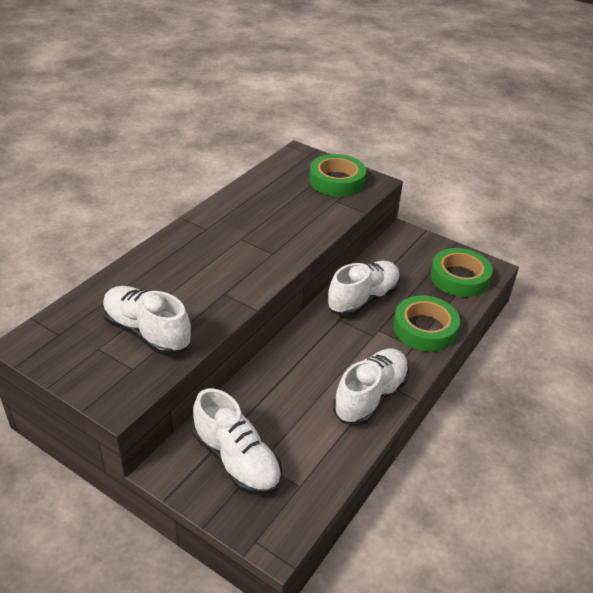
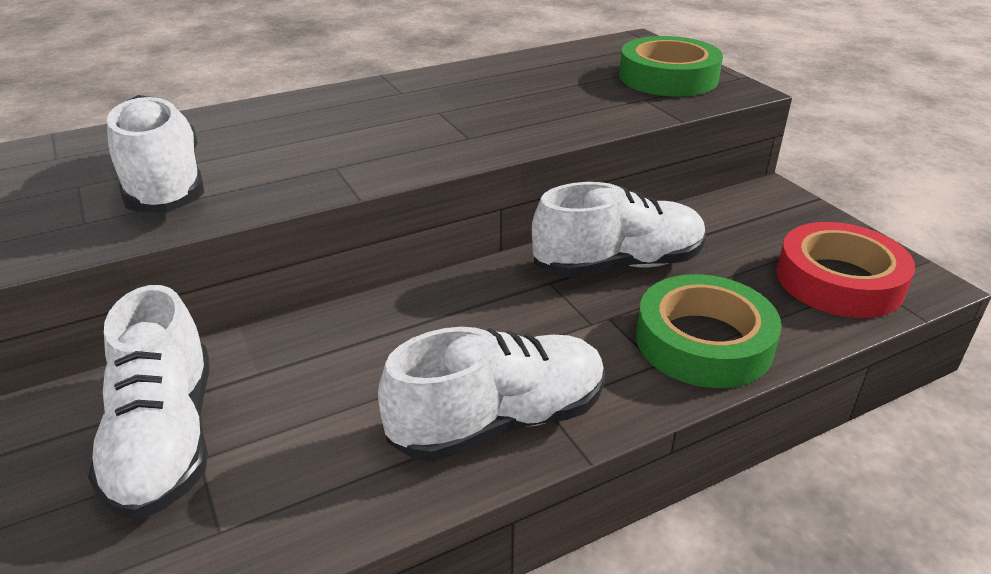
camera: 30 degrees right, 5 degrees down
(459, 277) = (839, 280): green tape -> red tape

